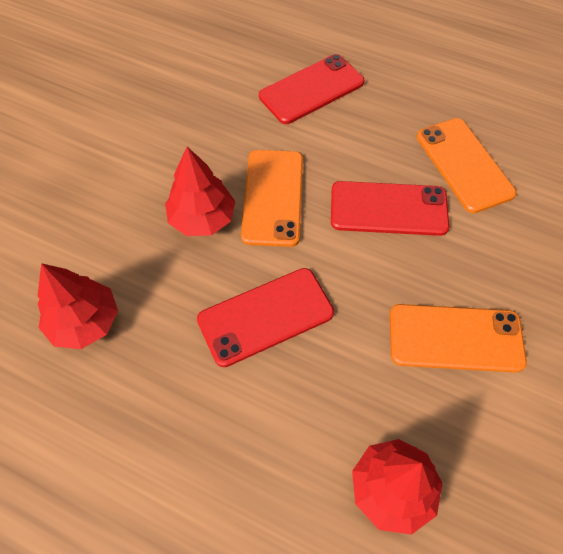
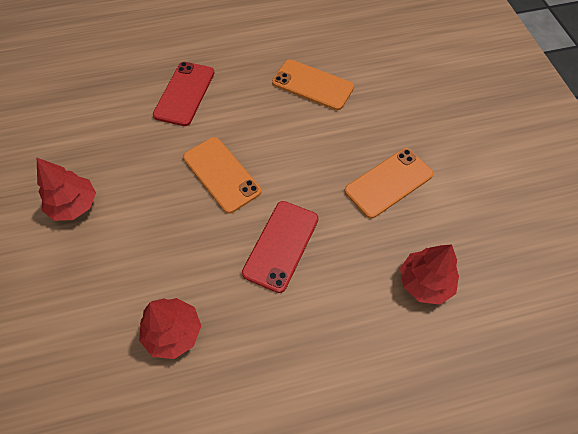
camera: 40 degrees left, 0 degrees up
(202, 218) = (189, 217): red tree -> red tree (74, 205)
(388, 209) = (294, 136): red phone -> none

